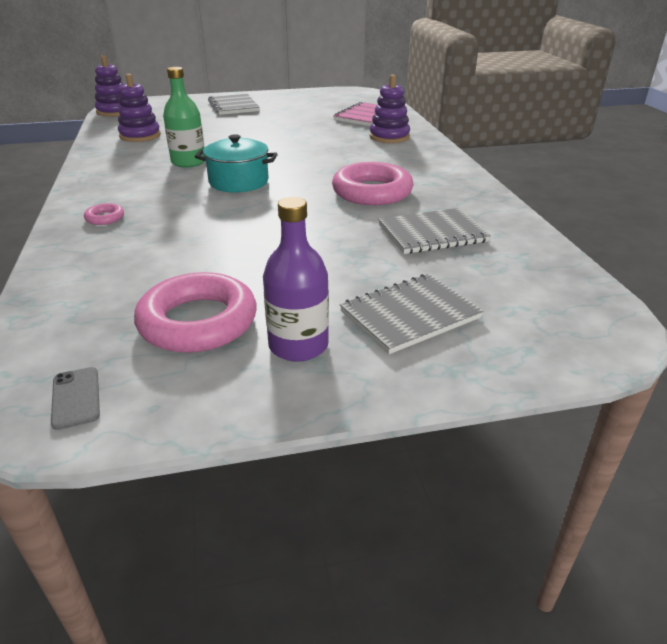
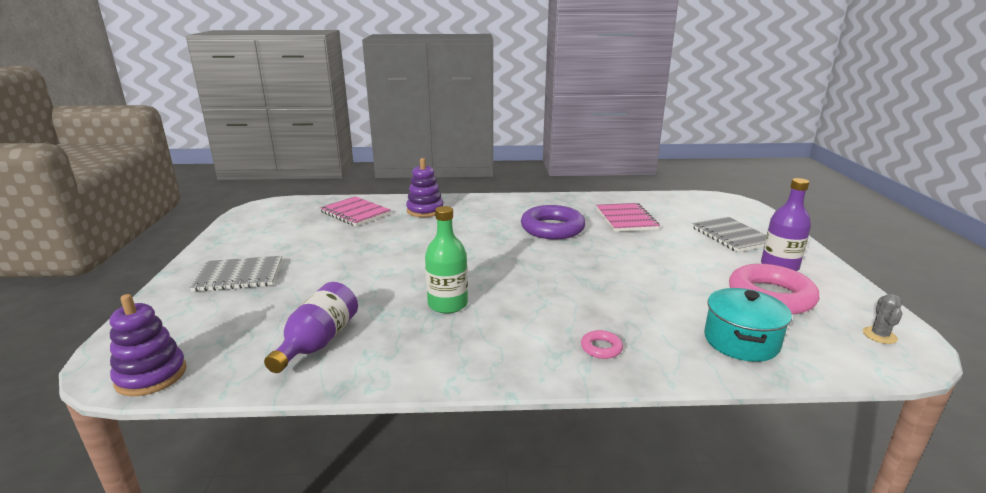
camera: 80 degrees left, 10 degrees down
(76, 398) = (879, 335): grey phone -> grey cactus
(140, 136) = (318, 342): purple stacking toy -> purple bottle
(238, 182) = (517, 278): turquoise pot -> turquoise pot (741, 341)
(372, 192) = (552, 228): pink ring -> purple ring
(432, 233) = (626, 219): grey notebook -> pink notebook

